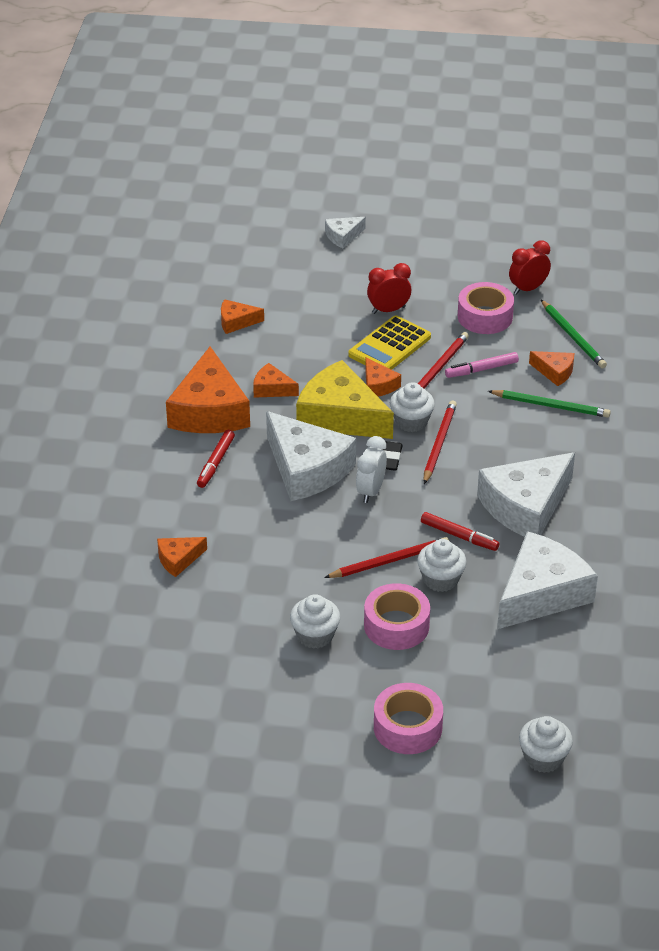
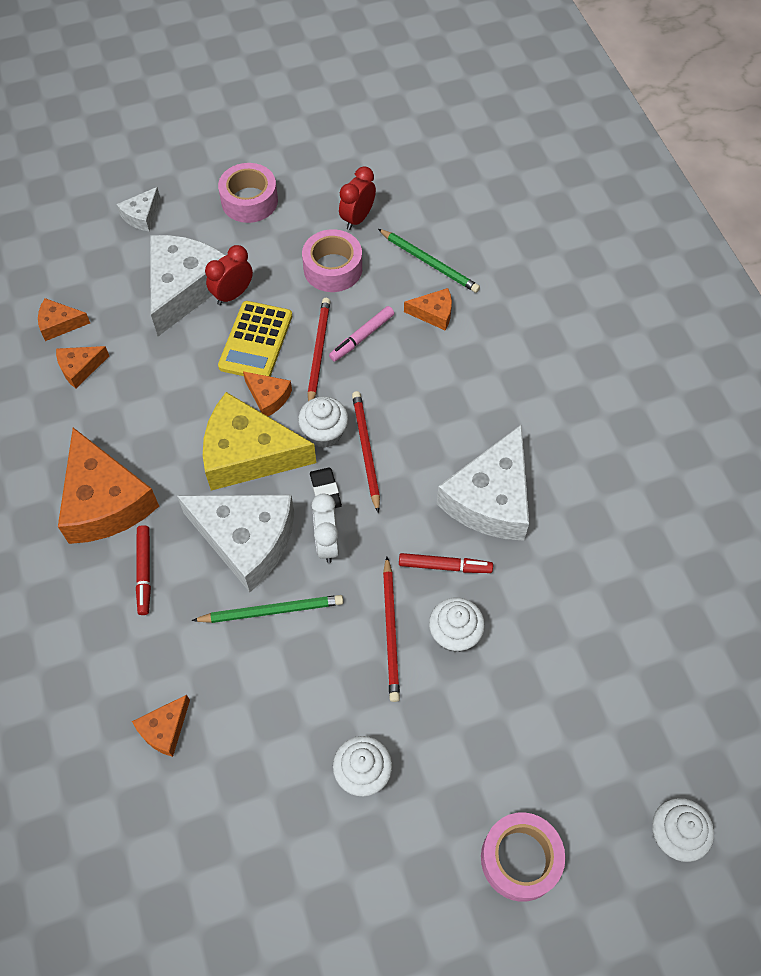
camera: 25 degrees left, 20 degrees up
(272, 389) = (159, 445): orange cheese -> orange cheese (59, 324)
(389, 561) = (391, 631): red pencil -> red pencil turned 135 degrees clockwise
(396, 625) = (440, 718): pink tape -> pink tape (249, 201)
(541, 593) = (561, 608): white cheese -> white cheese (184, 288)
(551, 406) = (451, 358): green pencil -> green pencil (272, 610)

